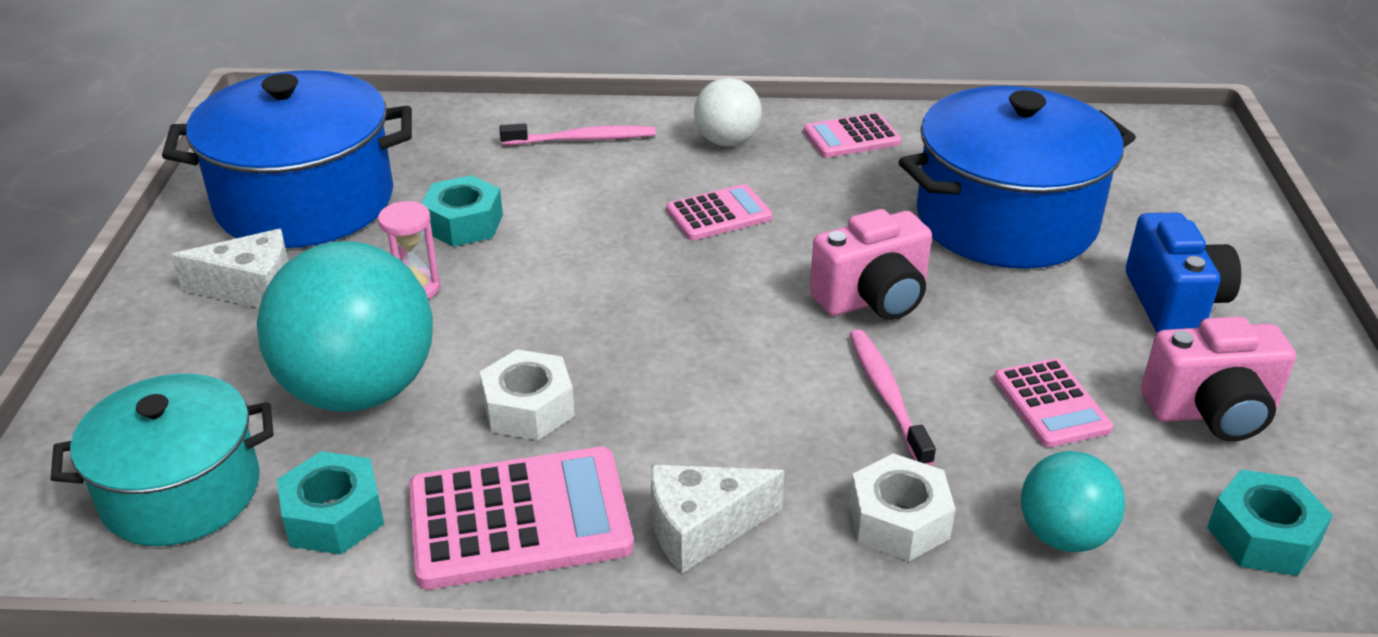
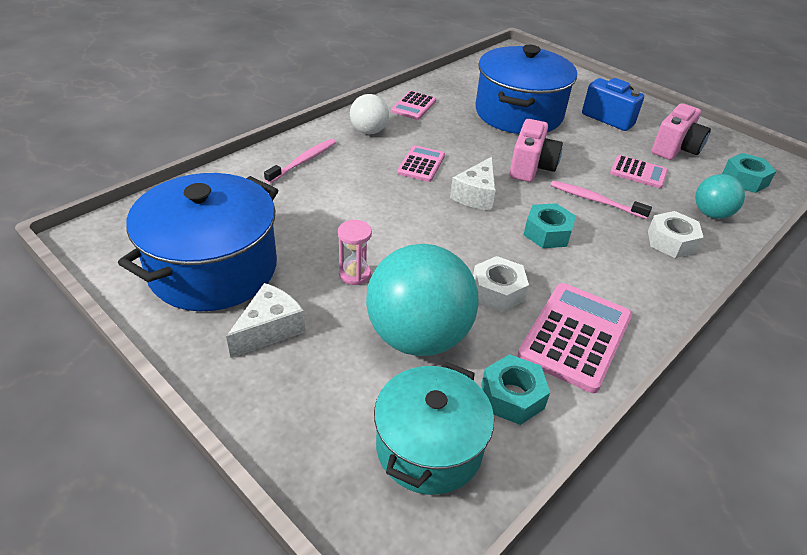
camera: 50 degrees left, 5 degrees up
(463, 223) = (320, 230): turquoise nut -> turquoise nut (547, 233)
(702, 528) = (631, 290): white cheese -> white cheese (476, 195)

